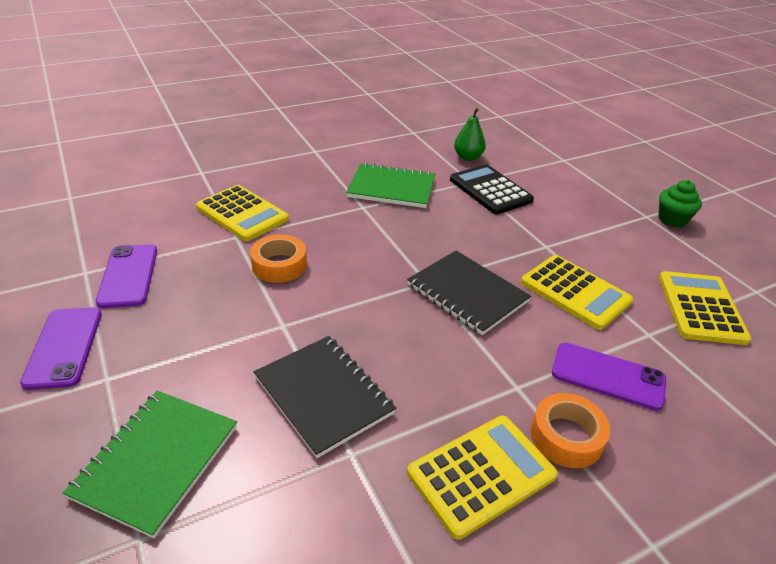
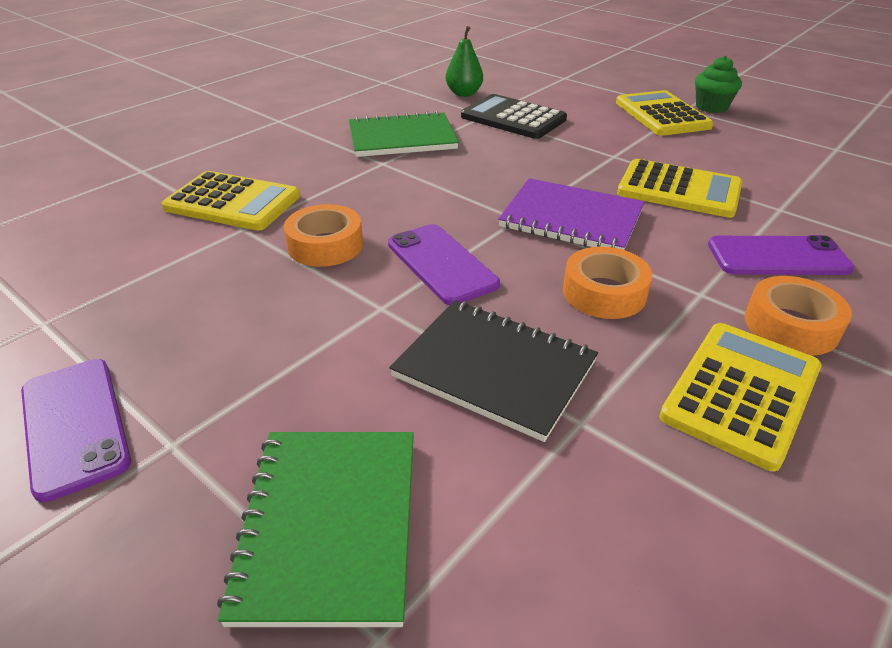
camera: 20 degrees left, 0 degrees up
(128, 276) = (117, 309): purple phone -> purple phone (441, 264)
(443, 362) = (604, 293): none -> orange tape
(467, 293) = (571, 219): black notebook -> purple notebook
(701, 308) = (804, 174): yellow calculator -> yellow calculator (662, 115)

